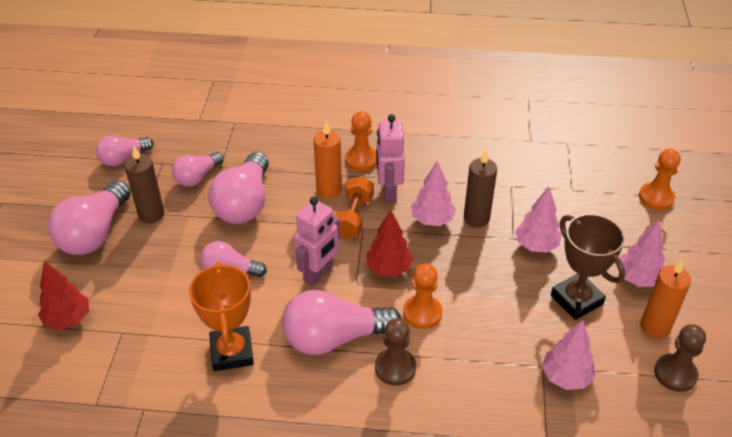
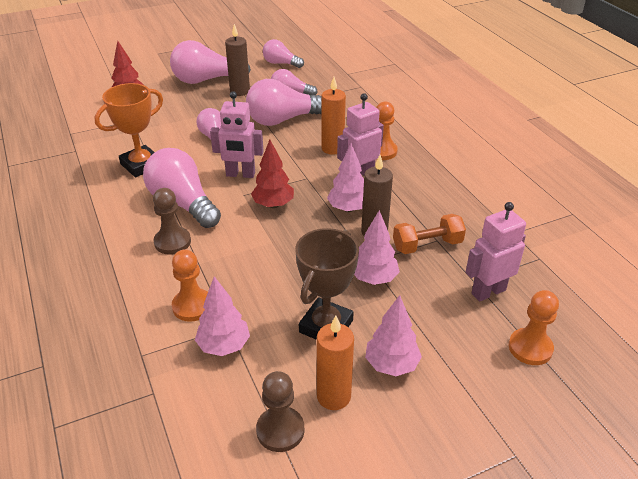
camera: 60 degrees right, 5 degrees down
(354, 217) = (314, 169): orange dumbbell -> orange dumbbell (427, 245)
(422, 313) = (239, 237): orange pawn -> orange pawn (192, 306)
(588, 188) = (488, 291): none -> pink robot

